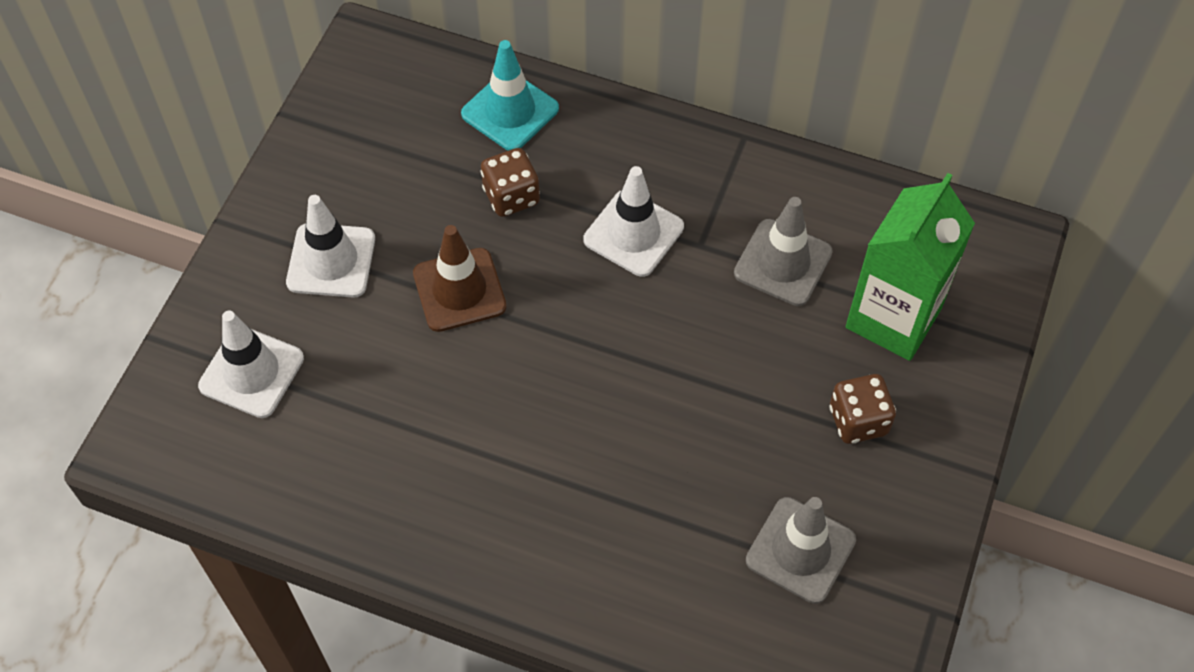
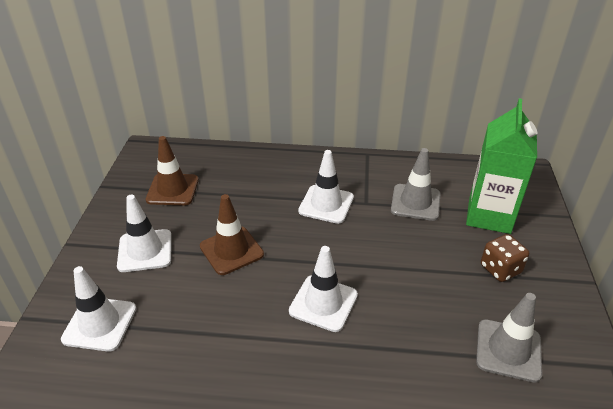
camera: 15 degrees left, 20 degrees down
(393, 147) = (172, 190): none -> brown traffic cone
(510, 111) = (236, 164): turquoise traffic cone -> none
(511, 196) = (249, 200): brown dice -> none
(568, 414) = (323, 303): none -> white traffic cone

